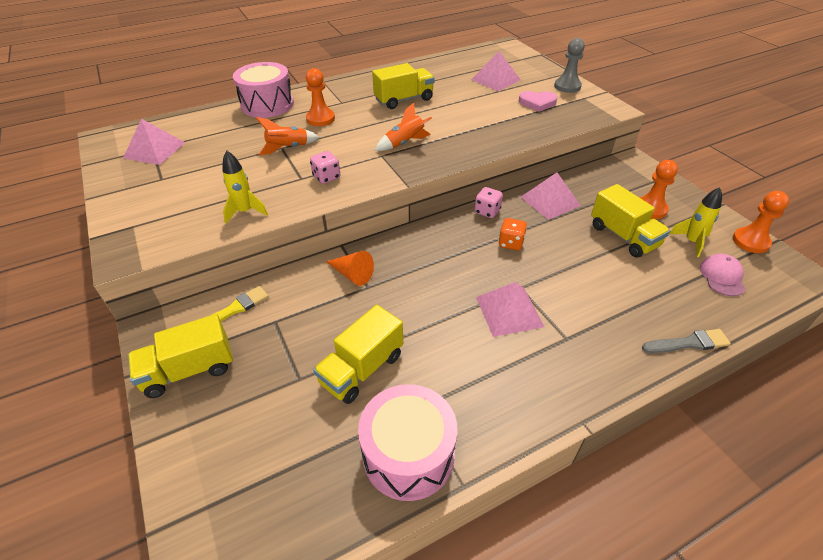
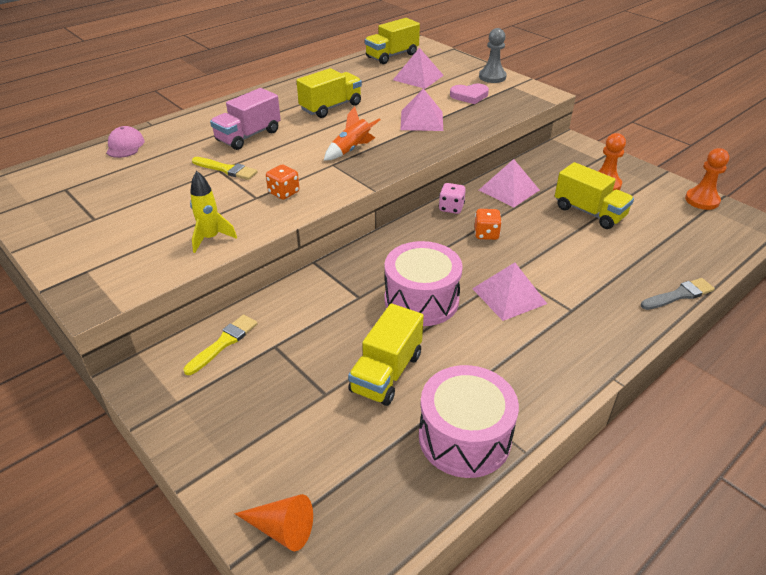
camera: 15 degrees left, 5 degrees down
(154, 150) = (69, 190): pink pyramid -> pink pyramid (421, 120)
(189, 370) = (202, 409): yellow truck -> yellow truck (392, 56)
(267, 104) = (180, 128): pink drum -> pink drum (421, 300)
(288, 148) = (226, 169): orange rocket -> yellow brush
(320, 119) = (248, 136): orange pawn -> pink truck
(326, 177) = (284, 193): pink dice -> orange dice
(352, 274) = (338, 288): orange cone -> orange cone (282, 529)
(691, 242) = (651, 208): yellow rocket -> none
(722, 276) = (688, 234): pink cap -> pink cap (125, 146)

